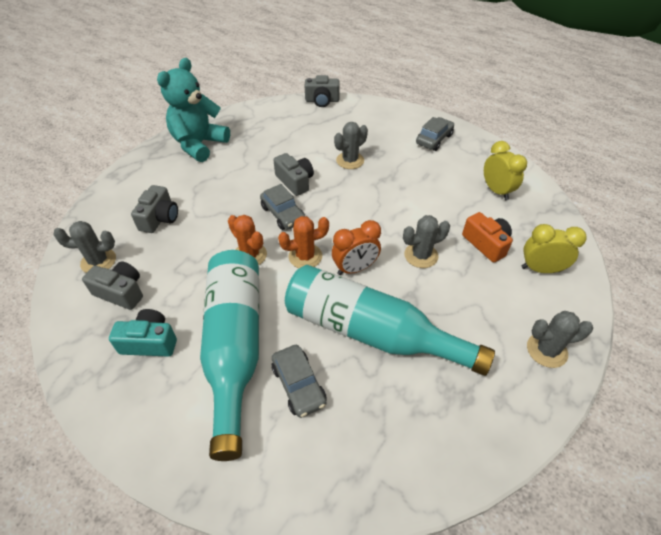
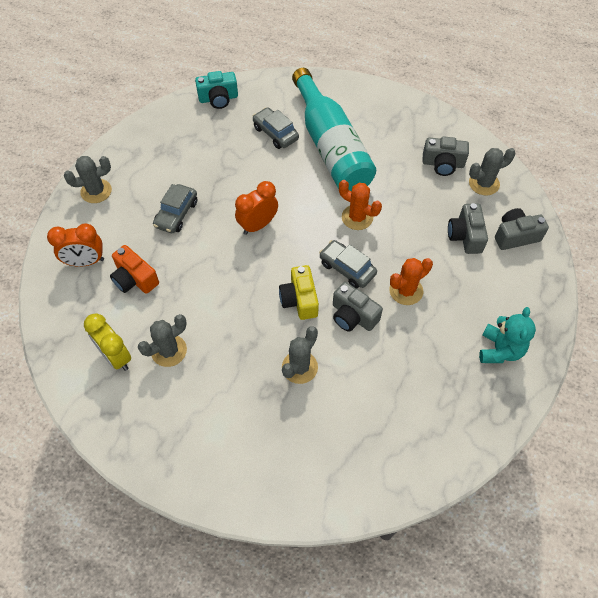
camera: 165 degrees right, 10 degrees up
(150, 342) = (393, 136): turquoise camera -> turquoise camera (218, 98)
(199, 144) = (499, 350): turquoise teddy bear -> turquoise teddy bear, size x0.63
(305, 256) = (306, 227): orange cactus -> orange cactus (406, 291)
(322, 101) = (381, 498): grey camera -> grey camera (515, 236)
(335, 200) = (299, 300): none -> yellow camera
(371, 332) = (233, 176): turquoise bottle -> none
(421, 255) = (199, 252): grey cactus -> grey cactus (169, 351)
(434, 139) = (194, 439): grey car -> grey car (176, 214)
(540, 269) = (85, 262): yellow clock -> orange clock

